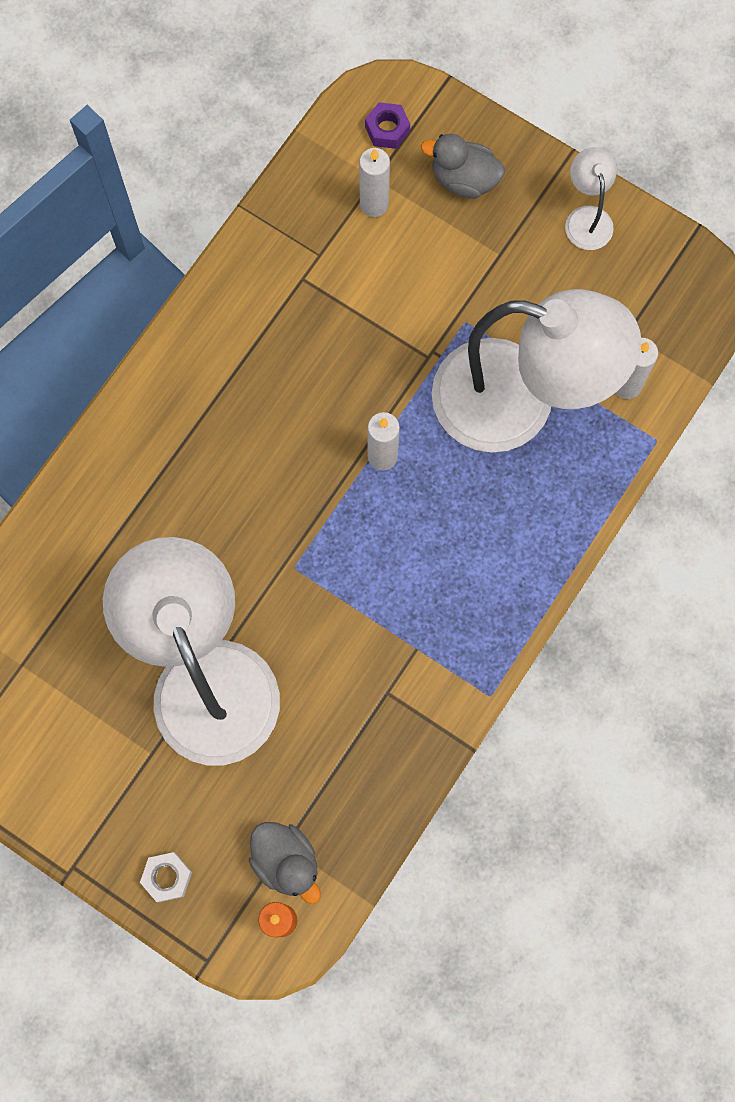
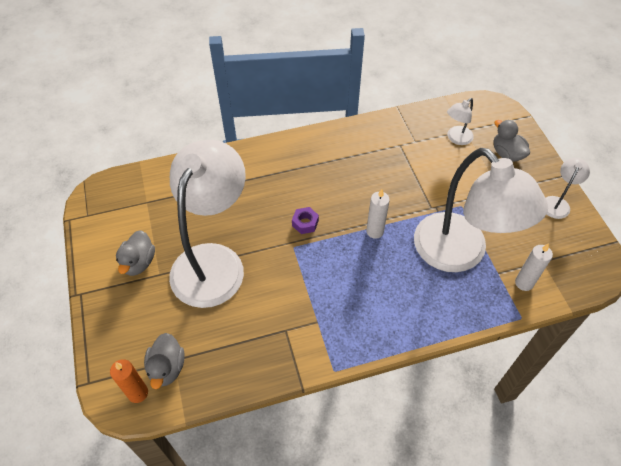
camera: 40 degrees right, 20 degrees down
(106, 761) = (139, 262): none -> grey duck
(167, 877) = (111, 330): white nut -> none
(374, 204) = (456, 138): white candle -> white lamp
(387, 129) = (485, 117): purple nut -> purple nut (305, 223)

